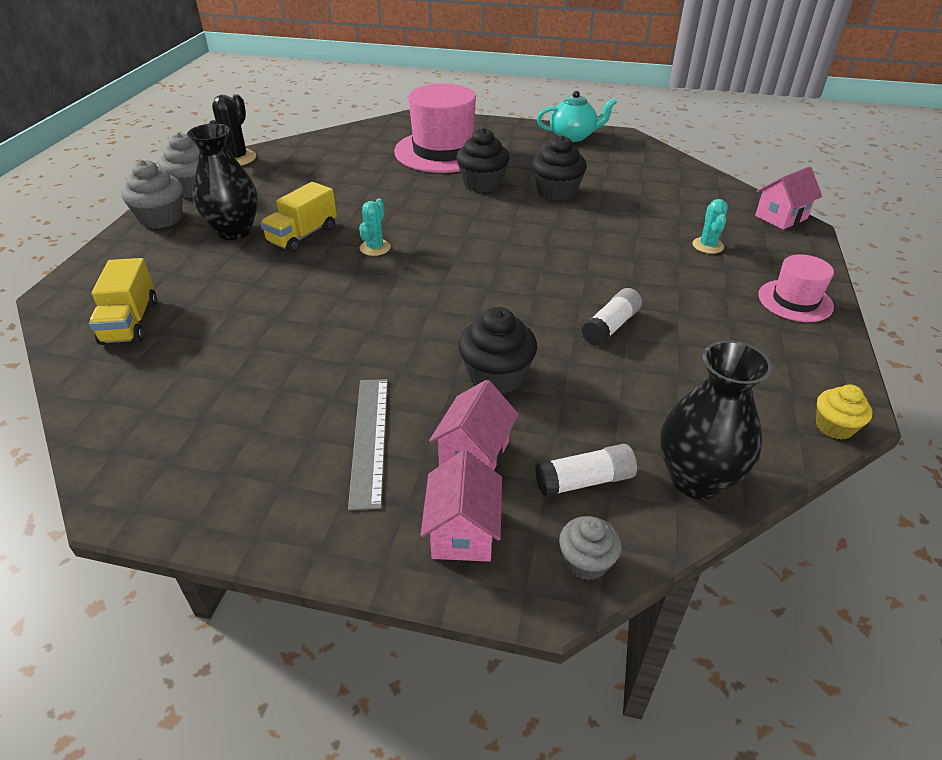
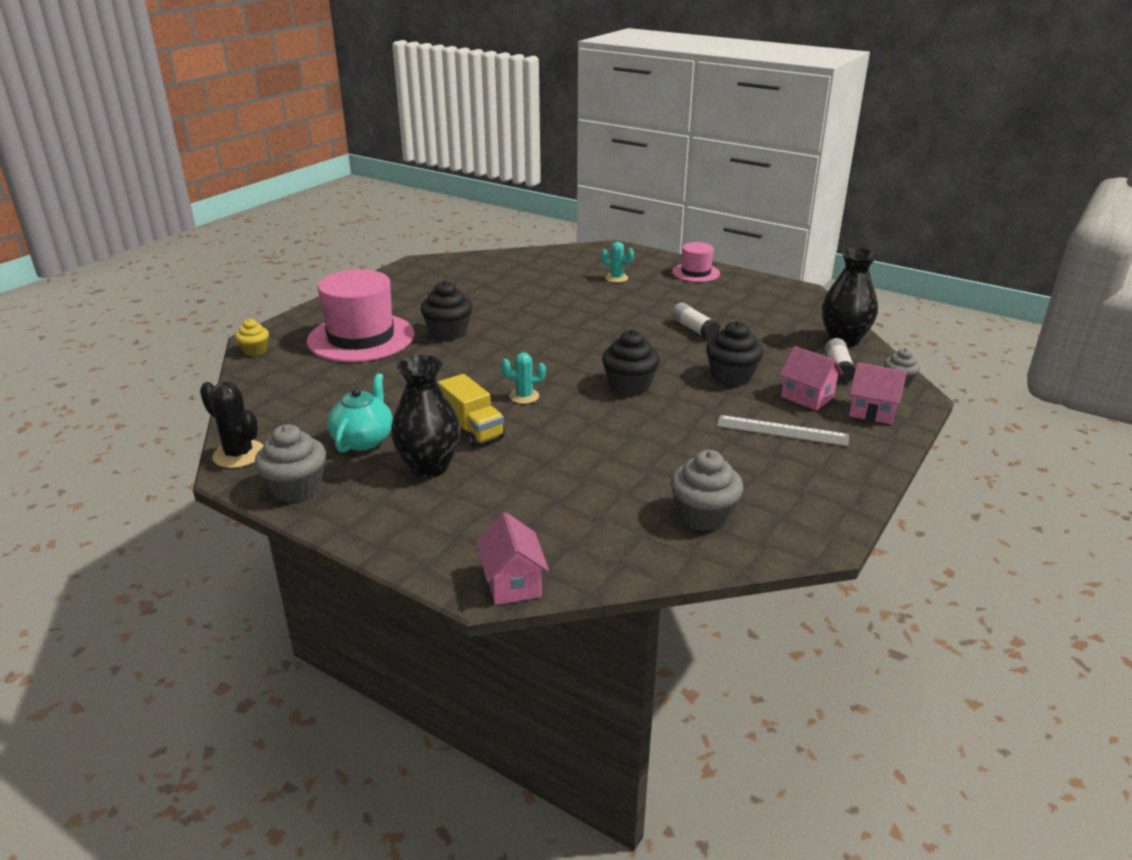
camera: 70 degrees left, 10 degrees down
(130, 322) = (571, 536): yellow truck -> none
(161, 219) = (355, 513): grey cupcake -> grey cupcake (703, 515)
(375, 248) = (524, 396): turquoise cactus -> turquoise cactus turned 45 degrees counterclockwise
(556, 192) = (493, 307): black cupcake -> black cupcake (629, 385)
(573, 136) = (396, 280): turquoise teapot -> turquoise teapot (363, 439)
(781, 217) = (597, 249): pink house -> pink house (512, 583)
(834, 426) = (812, 296): yellow cupcake -> yellow cupcake (255, 350)

